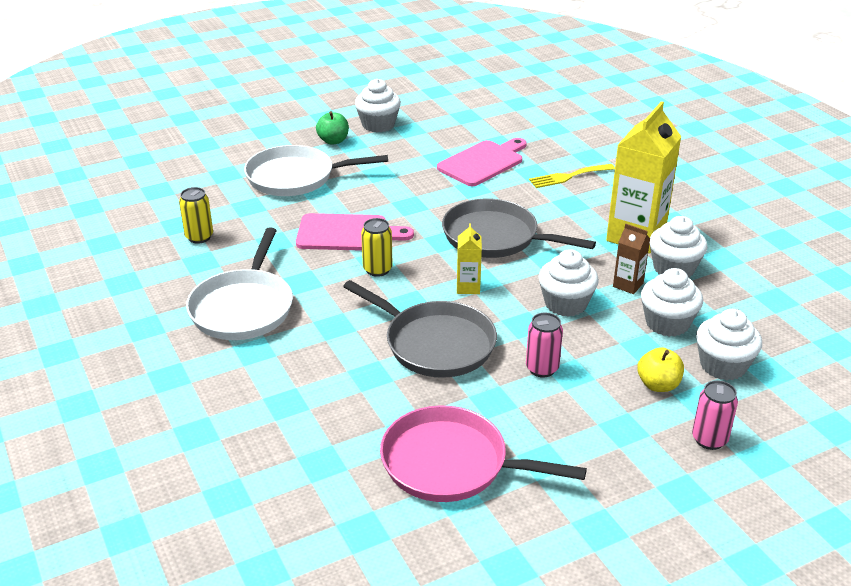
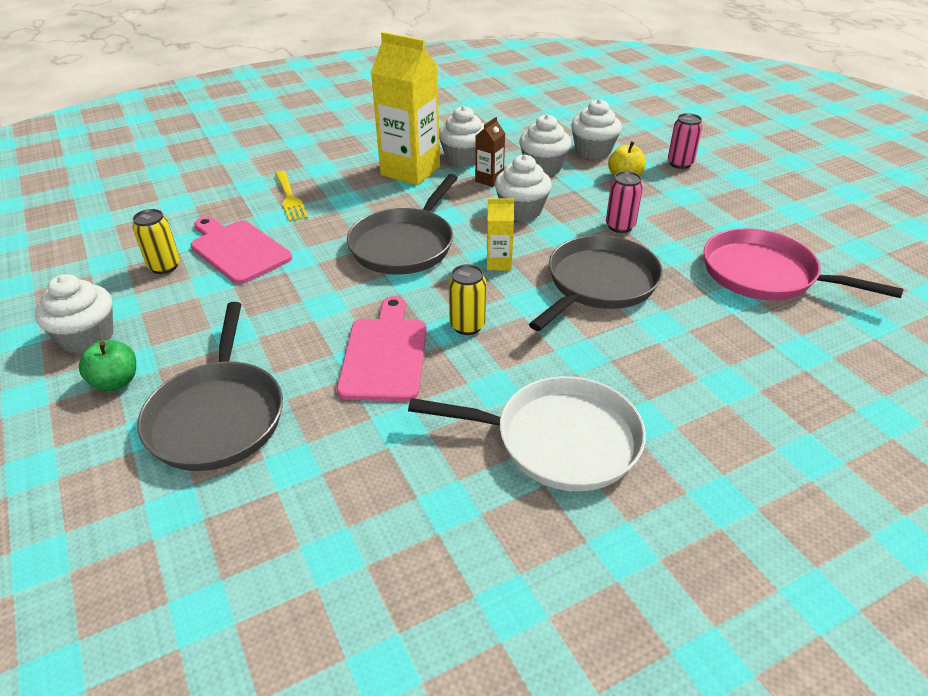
camera: 90 degrees left, 5 degrees up
(199, 237) = (377, 517): yellow can -> yellow can (164, 266)
(295, 177) = (218, 416): white pan -> grey pan
(451, 463) = (764, 274): pink pan -> pink pan turned 105 degrees clockwise

